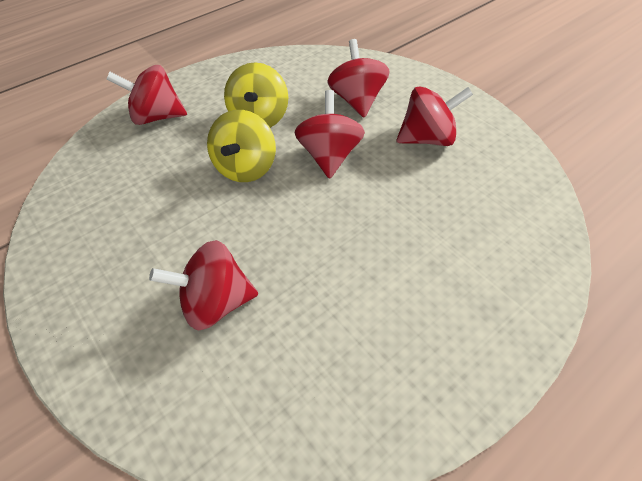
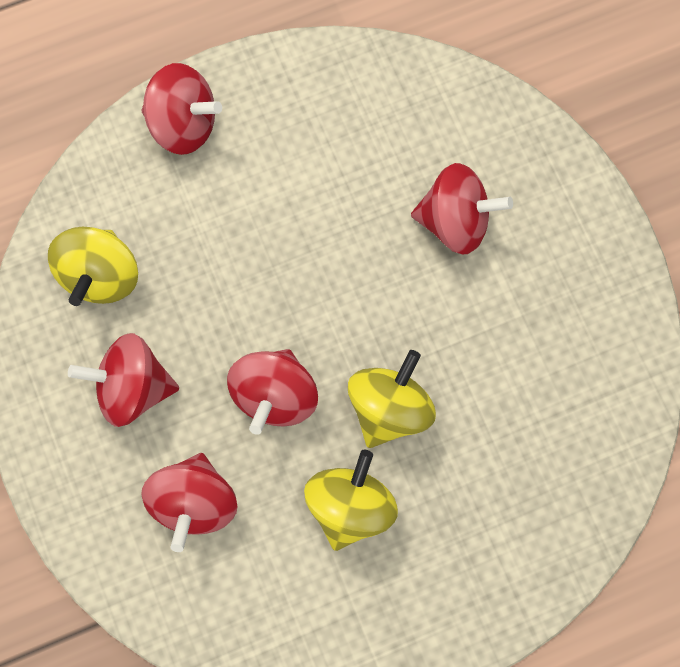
camera: 165 degrees left, 25 degrees up
(157, 117) = (501, 558): red spinning top -> red spinning top (184, 124)
(492, 190) = (102, 274): none -> yellow spinning top

